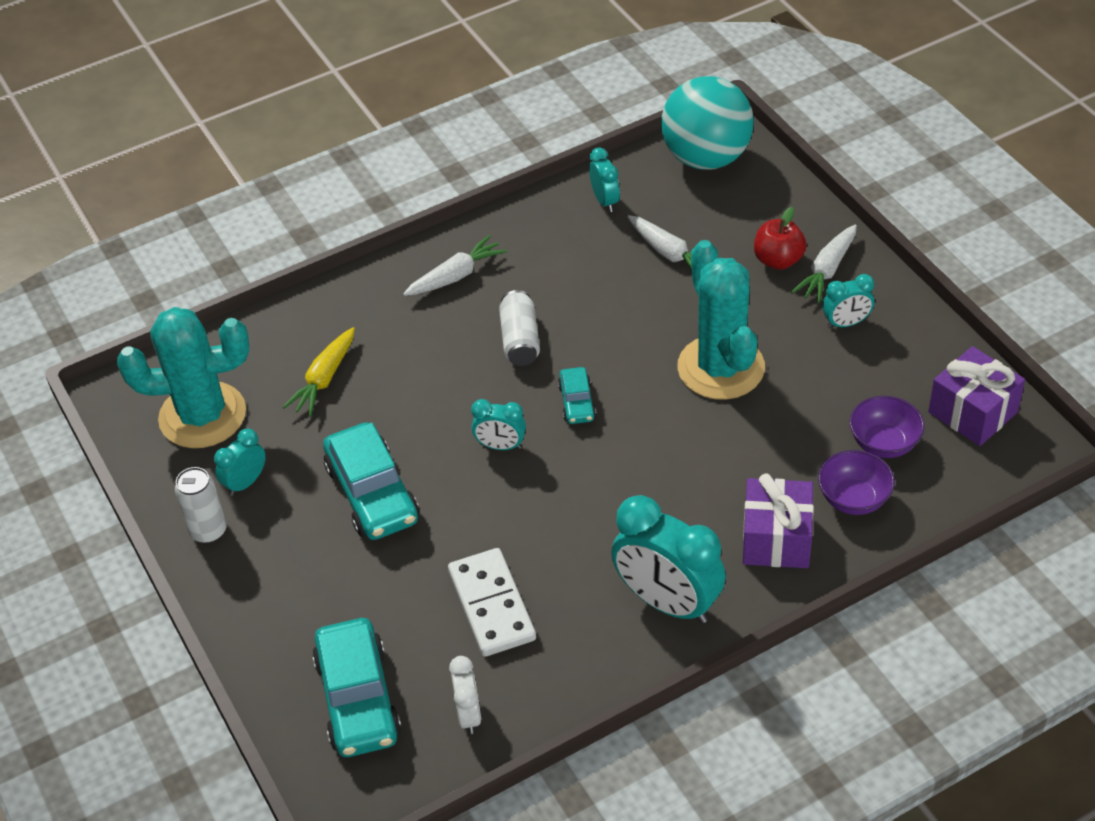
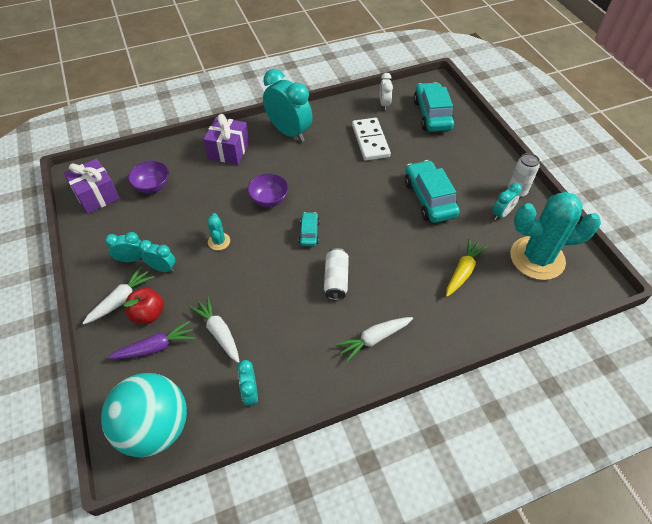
camera: 175 degrees left, 5 degrees up
(500, 446) = (357, 214): turquoise clock -> turquoise clock (162, 268)
(721, 368) = (219, 241): turquoise cactus -> turquoise cactus, size x0.43
(746, 227) = (156, 347): none -> purple carrot
(853, 499) = (183, 162): purple bowl -> purple bowl (269, 200)

